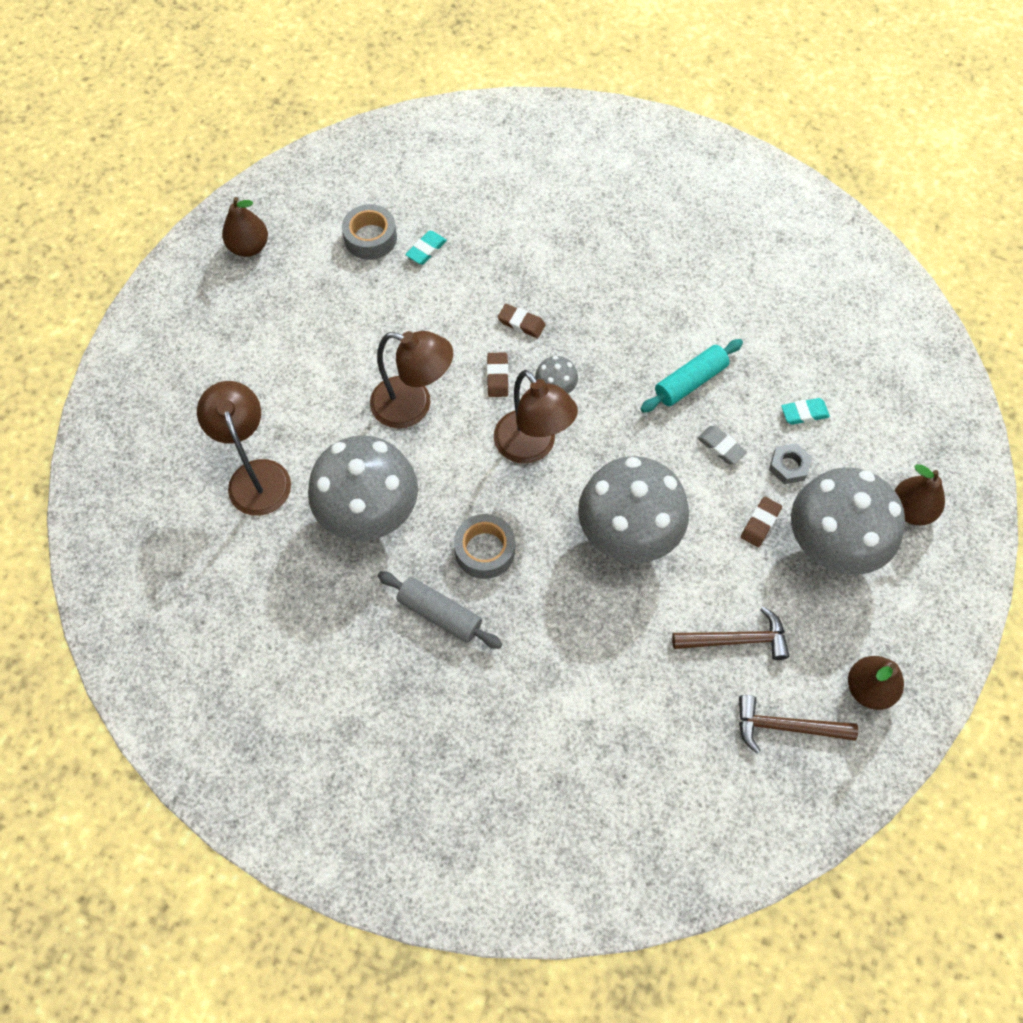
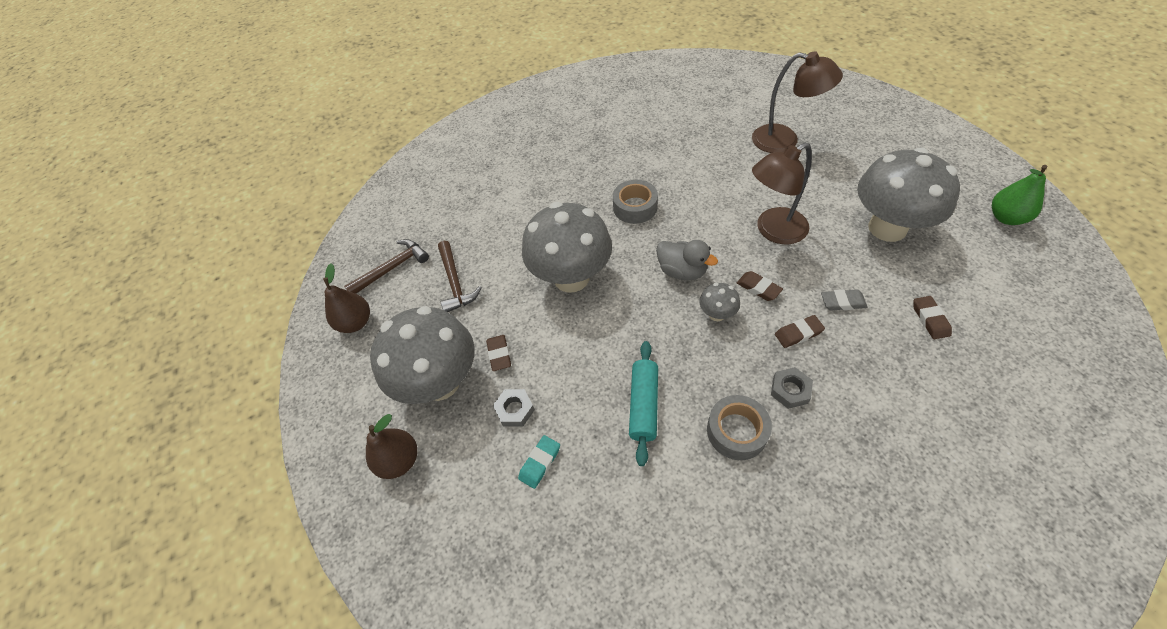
camera: 140 degrees right, 10 degrees down
(249, 247) = (1006, 218): brown pear -> green pear
(370, 238) = (970, 291): grey tape -> grey tape (736, 431)
(370, 514) = (710, 173): grey mushroom -> grey mushroom (887, 228)
(426, 250) = (930, 319): turquoise eraser -> brown eraser
(440, 614) = (618, 169): grey rolling pin -> none
(532, 447) = (682, 271): brown lamp -> grey duck
(581, 300) = (790, 390): none -> grey nut
(721, 447) = (573, 379): grey eraser -> grey eraser (842, 302)
(736, 639) = (455, 282): brown hammer -> brown hammer turned 60 degrees counterclockwise

